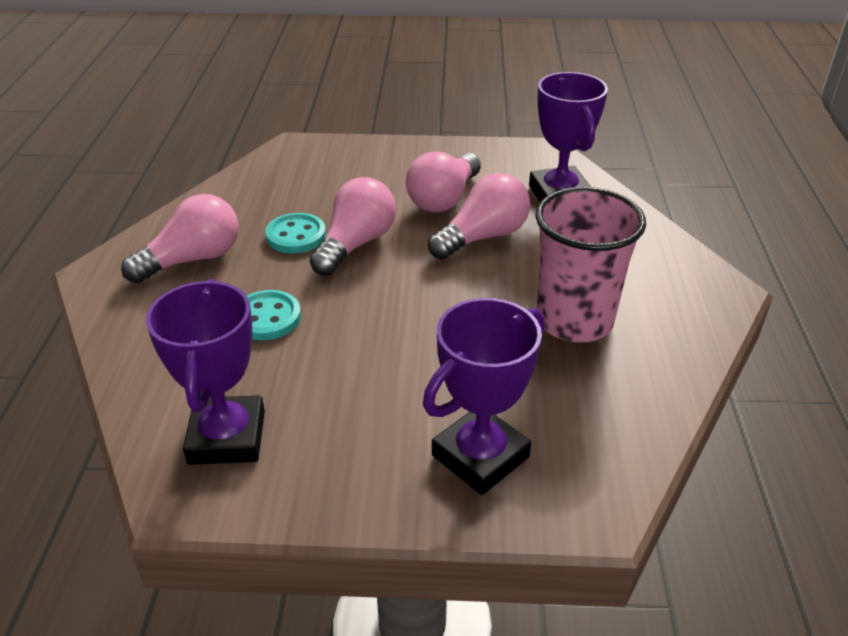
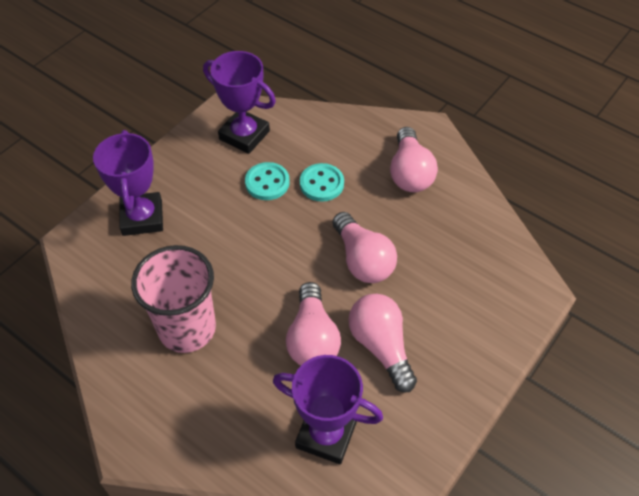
camera: 125 degrees right, 15 degrees up
(296, 236) = (398, 233): turquoise button -> turquoise button (267, 182)

